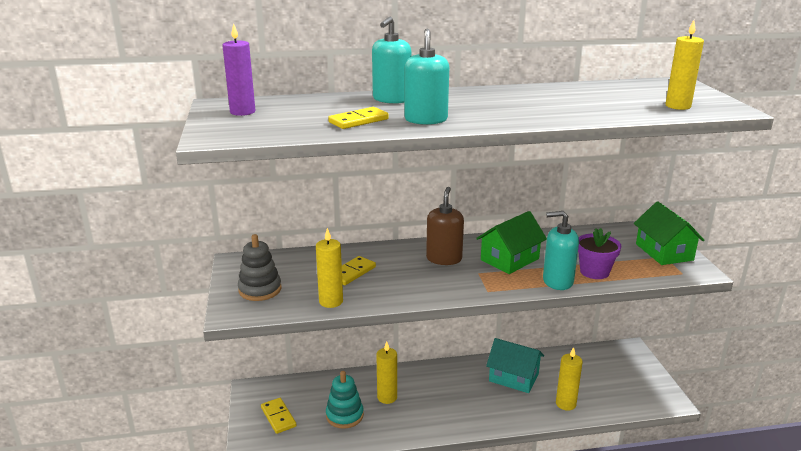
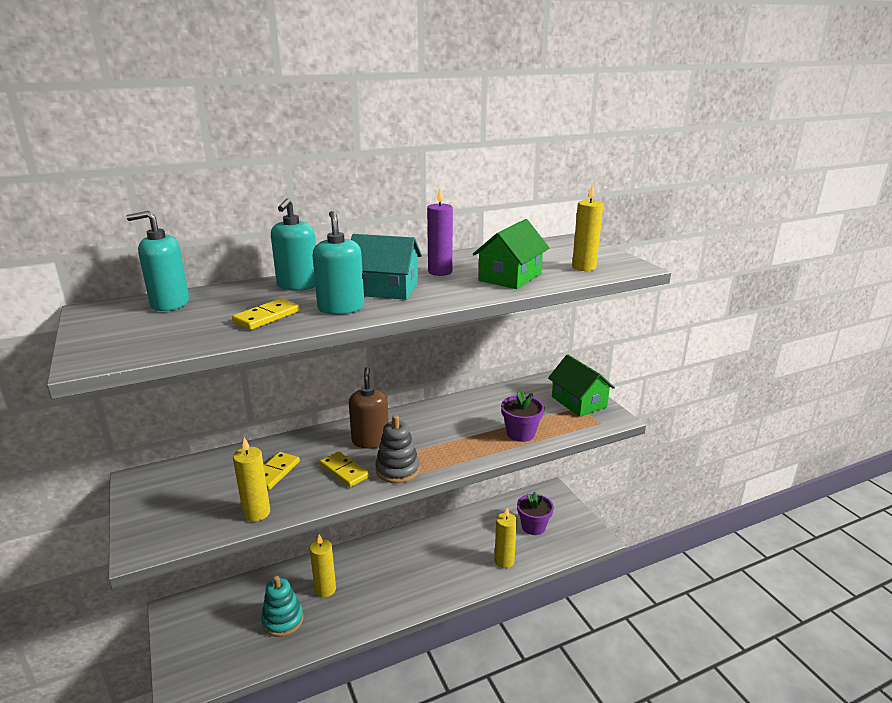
camera: 15 degrees left, 0 degrees up
(242, 112) = (127, 318): purple candle -> purple candle (440, 272)
(260, 290) = (171, 511): grey stacking toy -> grey stacking toy (397, 470)
(278, 417) = (208, 638): yellow domino -> yellow domino (344, 471)
(509, 259) = (437, 431): green house -> green house (510, 277)
(513, 377) = (449, 542): turquoise house -> turquoise house (385, 289)
(557, 281) = (488, 449): turquoise soap dispenser -> turquoise soap dispenser (170, 303)
(603, 378) = (533, 526): none -> purple flower pot

